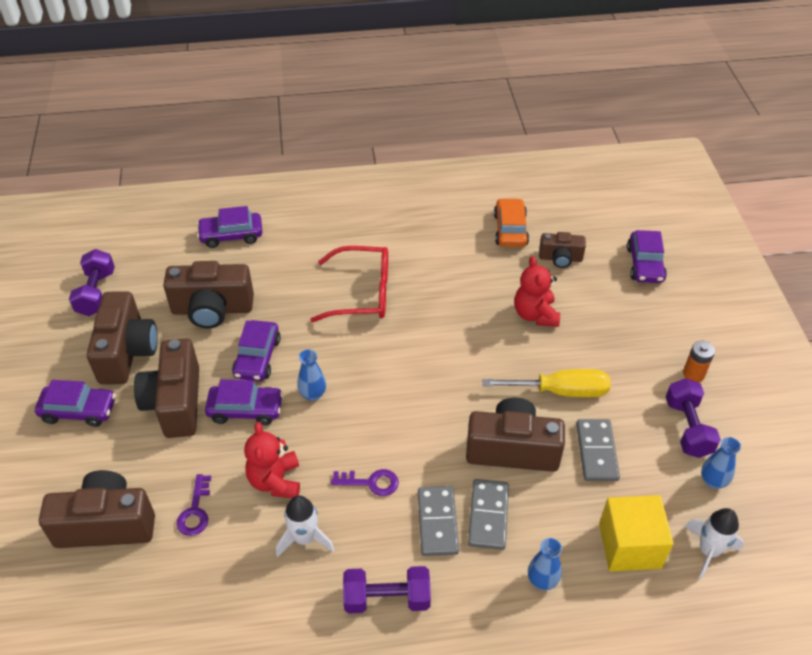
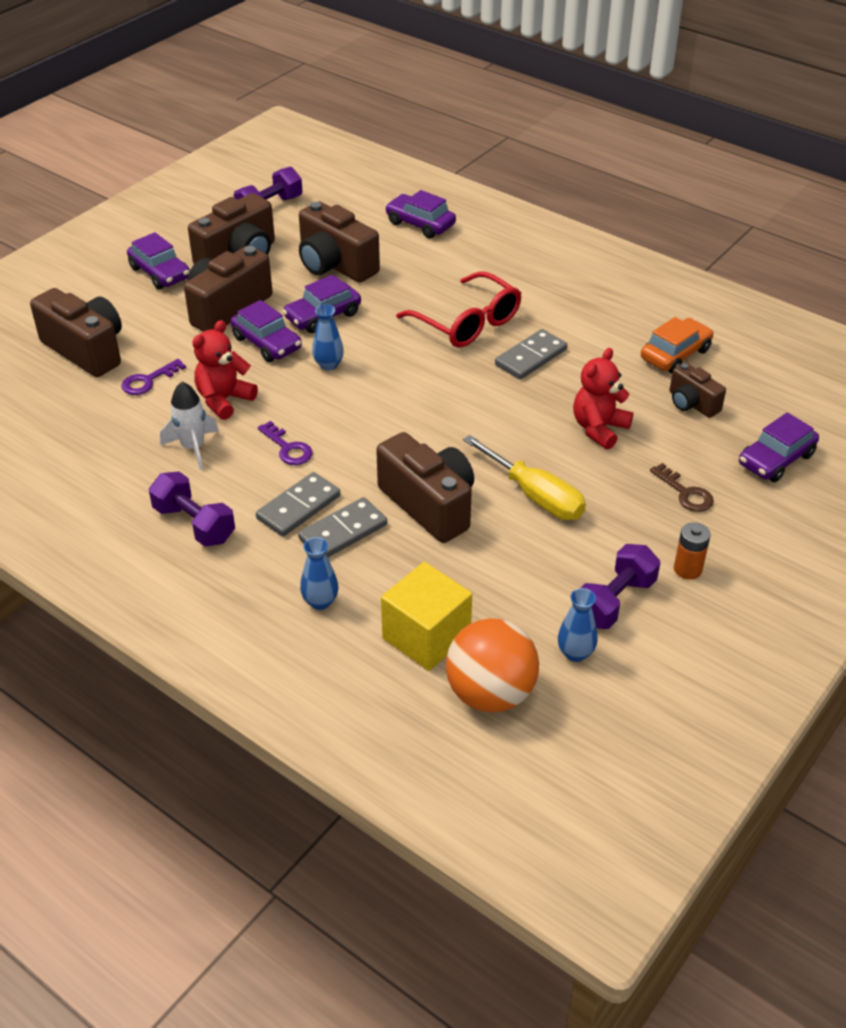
camera: 45 degrees right, 5 degrees down
(597, 452) = (500, 557): grey domino -> grey domino (531, 357)
(631, 323) = (685, 493): none -> brown key
(708, 551) = (490, 693): white rocket -> orange ball

